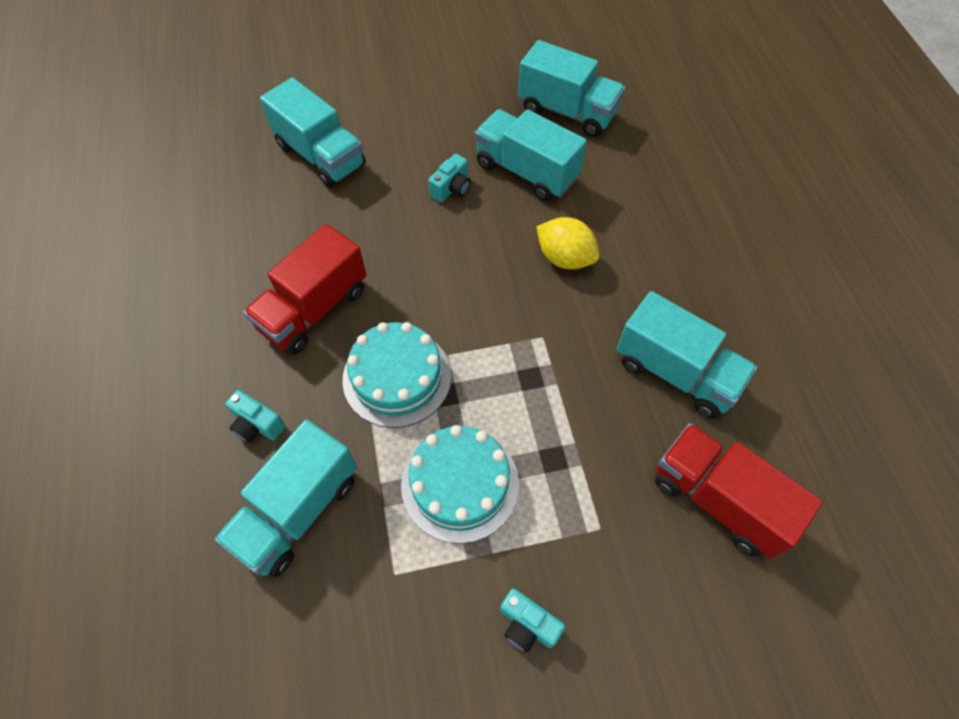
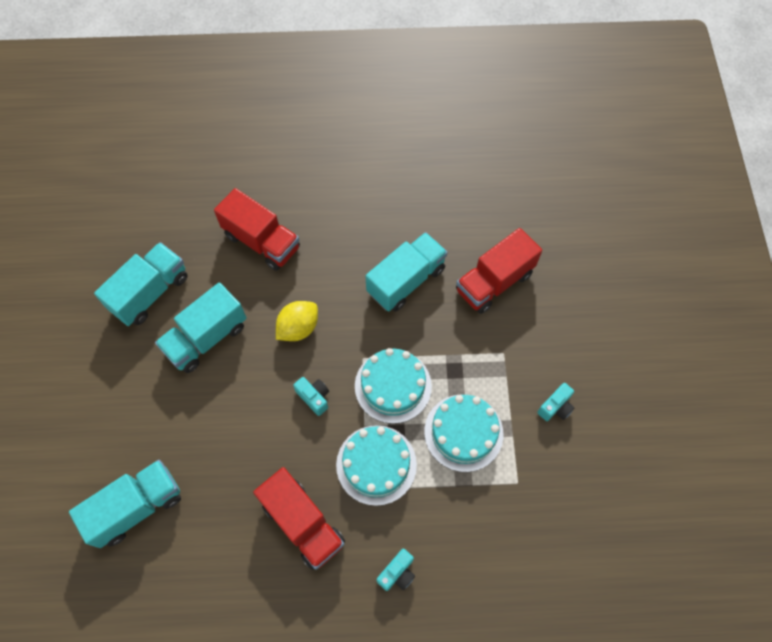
camera: 80 degrees left, 5 degrees up
(298, 511) = (467, 544): turquoise truck -> none
(452, 188) = (208, 399): turquoise camera -> turquoise camera (314, 397)
(510, 380) = (393, 386): none -> turquoise cake
(672, 198) = (262, 241): none -> red truck

